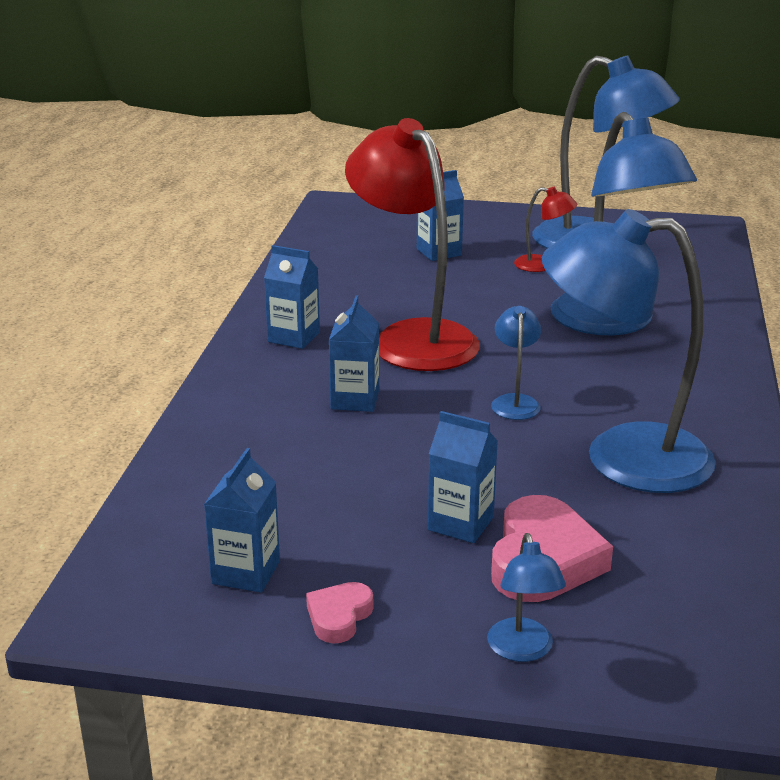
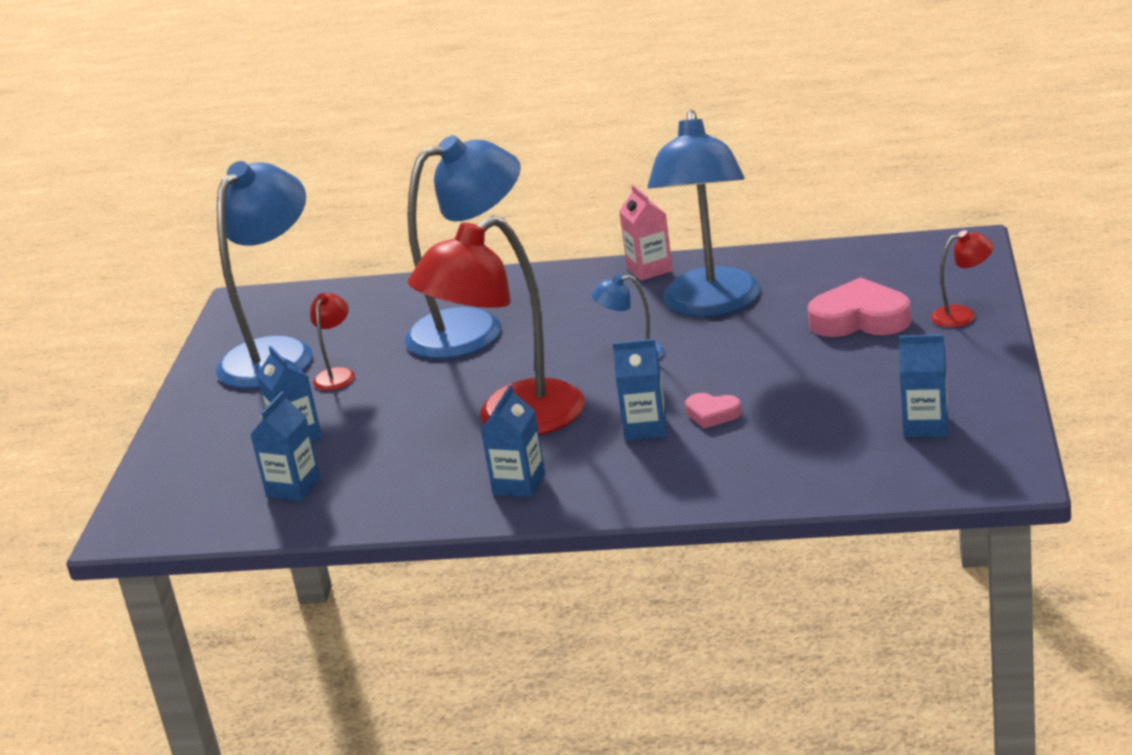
camera: 90 degrees left, 0 degrees up
(339, 616) = (960, 380): pink heart -> pink heart (712, 414)
(461, 523) = (826, 354): blue carton -> blue carton (293, 487)
(522, 650) = (962, 315): blue lamp -> red lamp
(732, 424) = (649, 269): none -> pink carton

